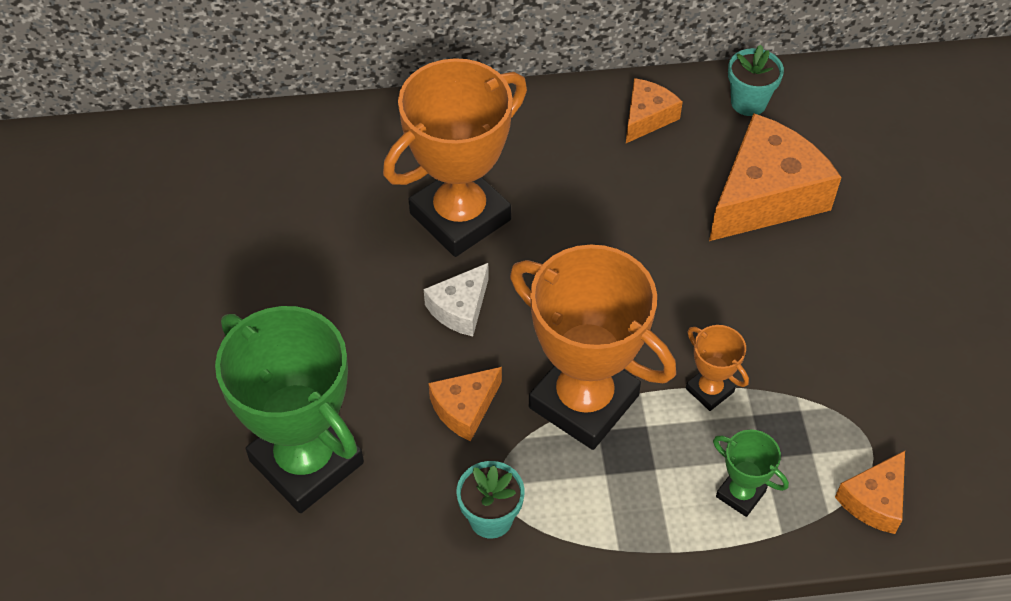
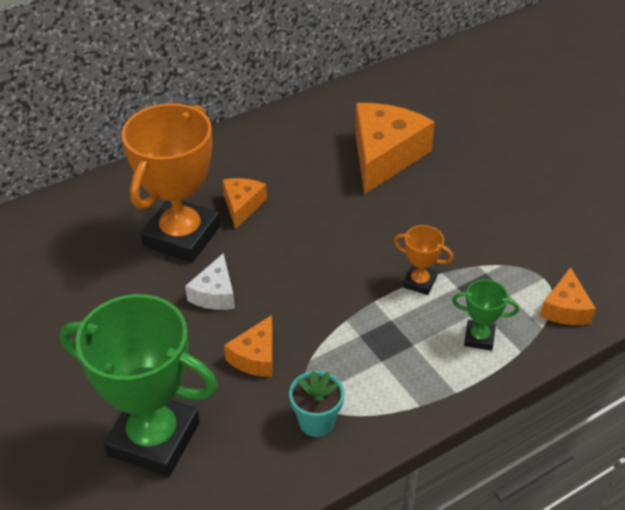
camera: 25 degrees left, 10 degrees down
(583, 401) = (338, 321): orange trophy -> none
(647, 117) = (279, 135): orange cheese -> orange cheese (242, 206)
(748, 102) = (341, 107): turquoise flower pot -> none

